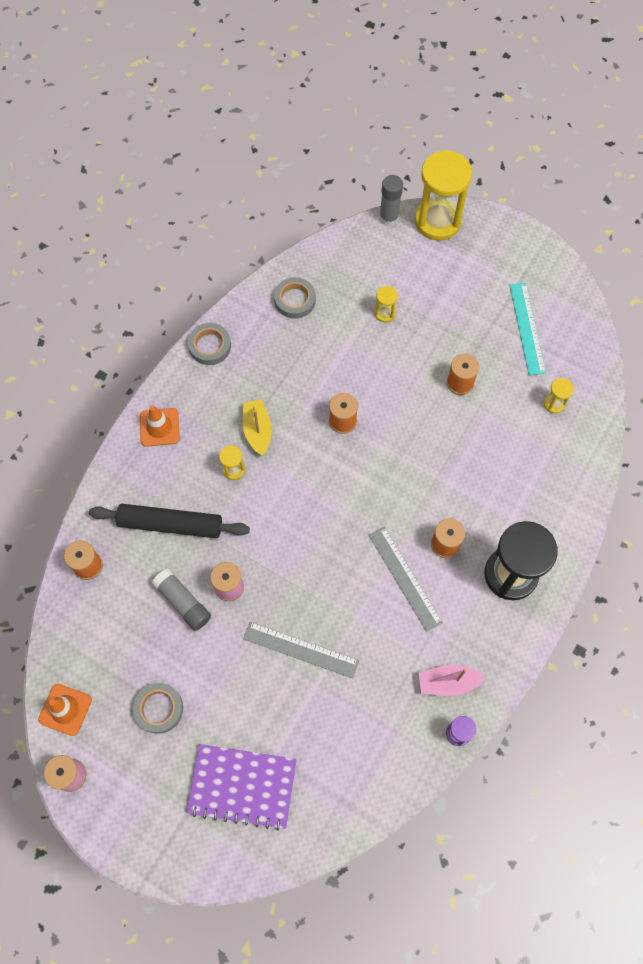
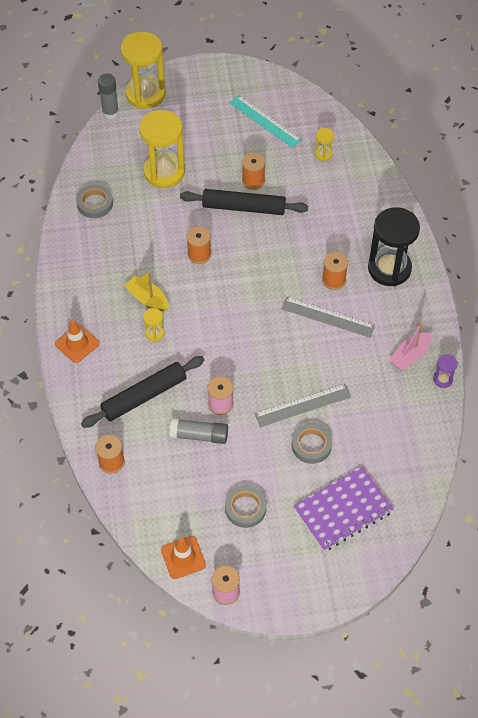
camera: 40 degrees left, 10 degrees down
(210, 346) = (62, 270): grey tape -> grey tape (311, 445)
(385, 313) = (164, 172): yellow hourglass -> yellow hourglass, size x2.32
(426, 404) = (244, 207): none -> black rolling pin

